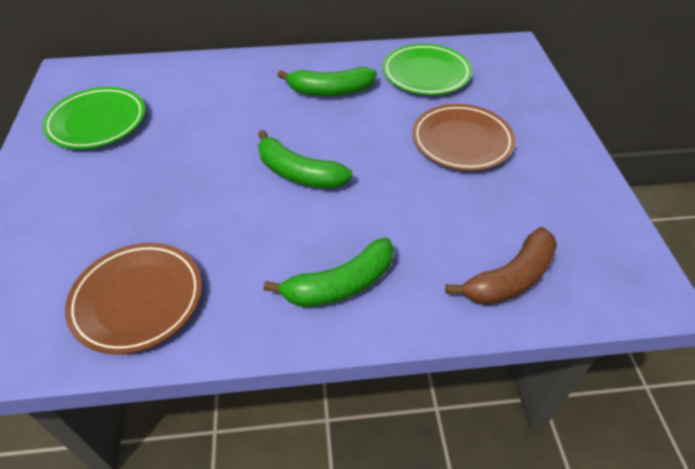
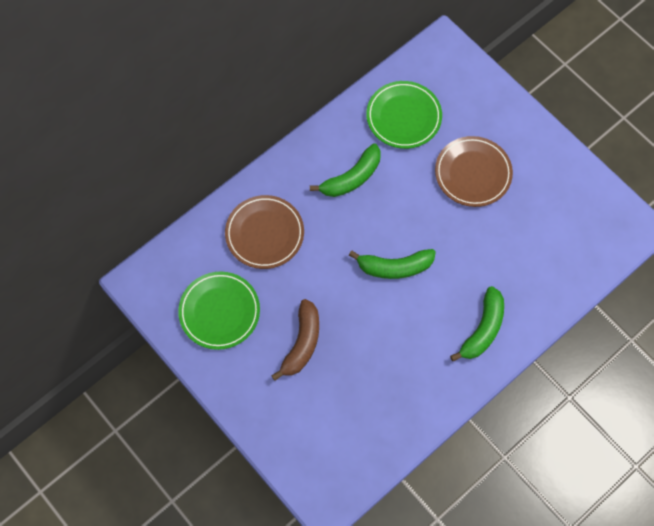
camera: 35 degrees left, 20 degrees up
(138, 300) = (387, 410): brown plate -> brown plate (264, 234)
(510, 278) = (564, 266): brown banana -> brown banana (302, 343)

